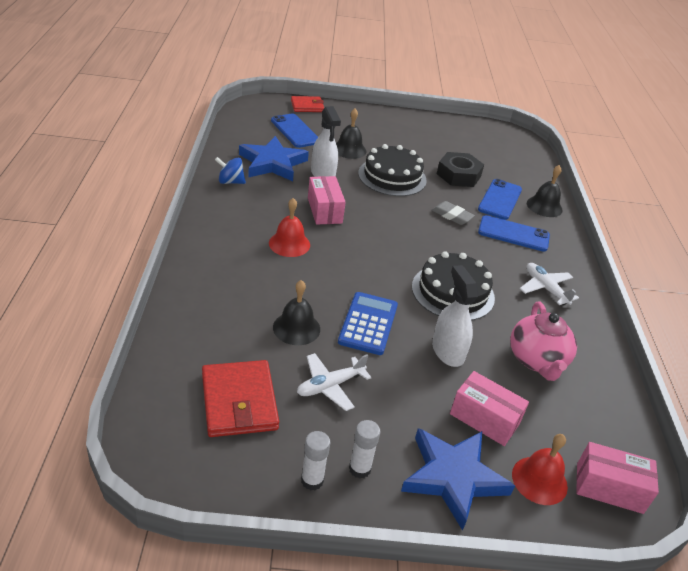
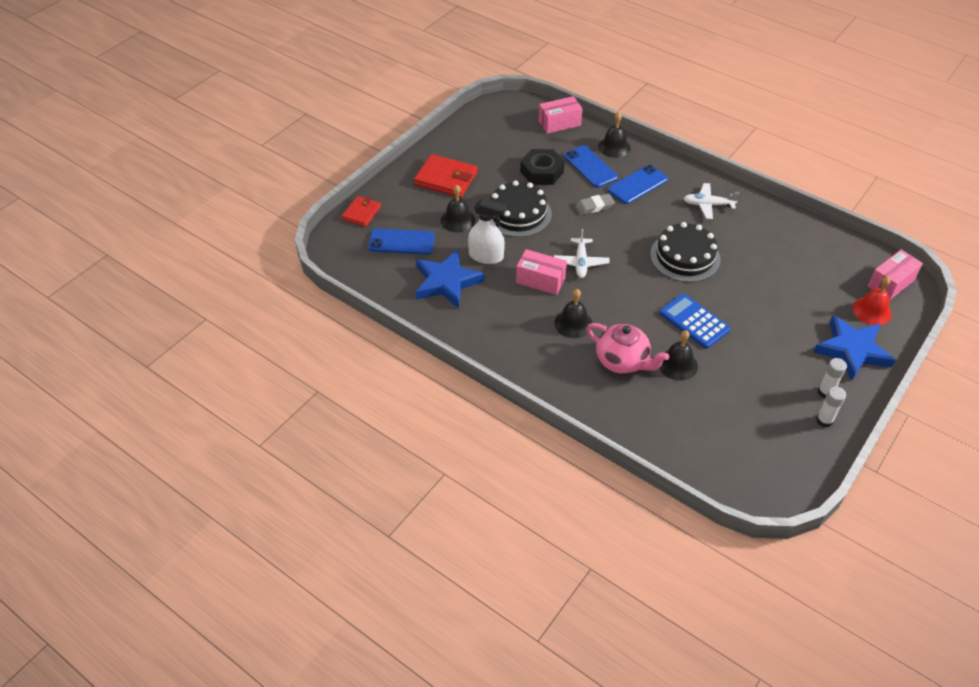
camera: 50 degrees left, 10 degrees up
(230, 182) = (458, 324): blue spinning top -> none
(239, 401) = (737, 429): red wallet -> red wallet (446, 179)
(289, 244) = (573, 323): red bell -> black bell
(330, 386) = (746, 373): white plane -> white plane (581, 262)
(447, 351) = (744, 293): white spray bottle -> none
(484, 419) = (813, 309): pink box -> pink box (559, 123)
(537, 360) = (775, 252): pink teapot -> pink teapot (623, 361)

